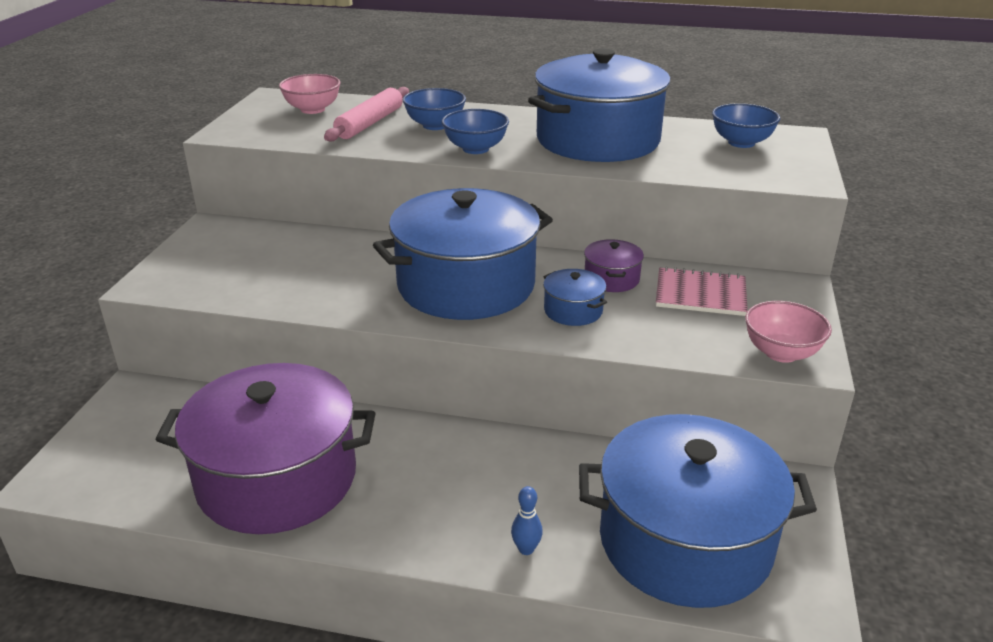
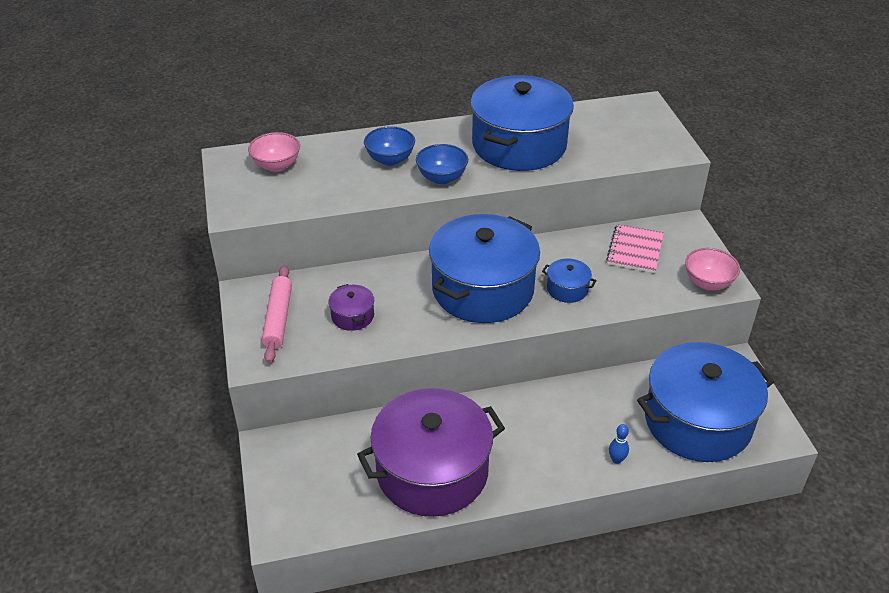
camera: 25 degrees left, 10 degrees up
(370, 123) = (338, 170): pink rolling pin -> pink rolling pin (278, 319)
(611, 279) = (572, 254): purple pot -> purple pot (352, 316)
(700, 294) = (635, 250): pink notebook -> pink notebook turned 60 degrees counterclockwise
(741, 143) = (614, 122): blue bowl -> none

